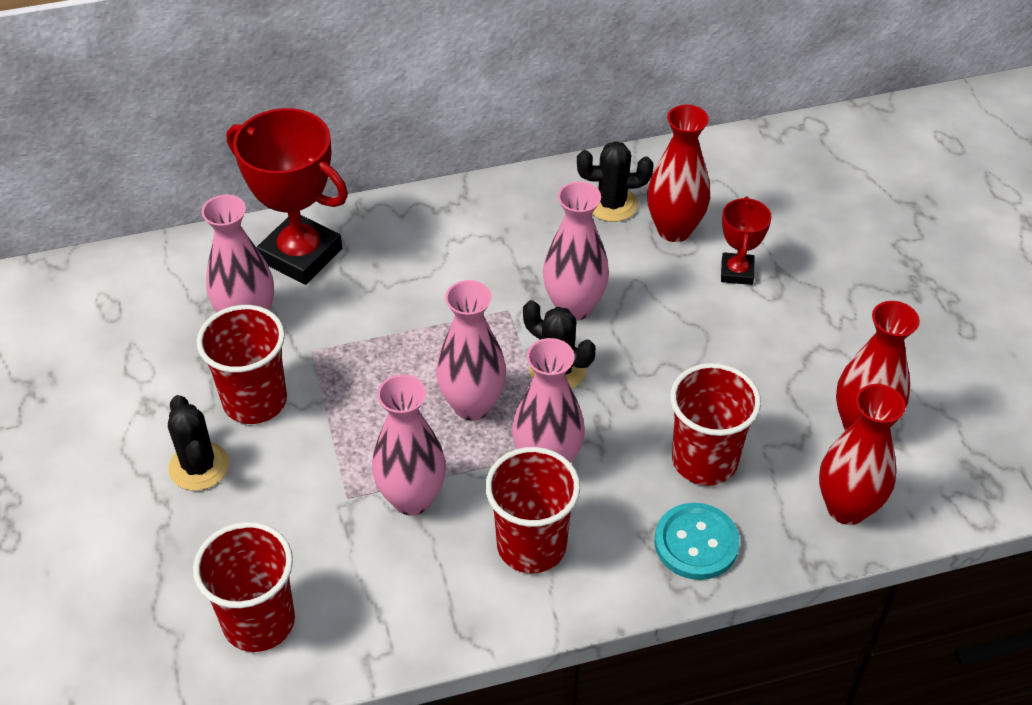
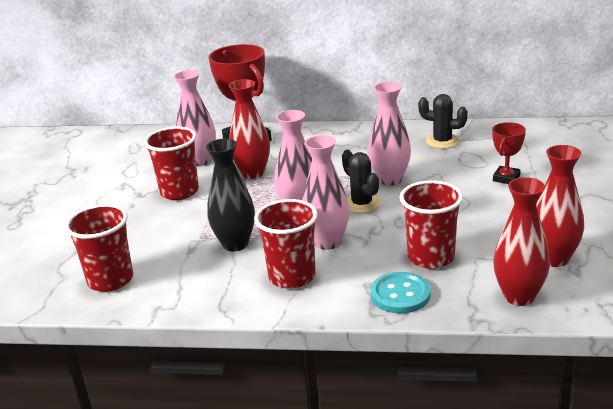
camera: 25 degrees right, 20 degrees down
(199, 466) = (130, 212): black cactus -> none
(412, 498) = (235, 244): pink vase -> black vase
(674, 229) = (475, 156): red vase -> red vase (253, 173)

